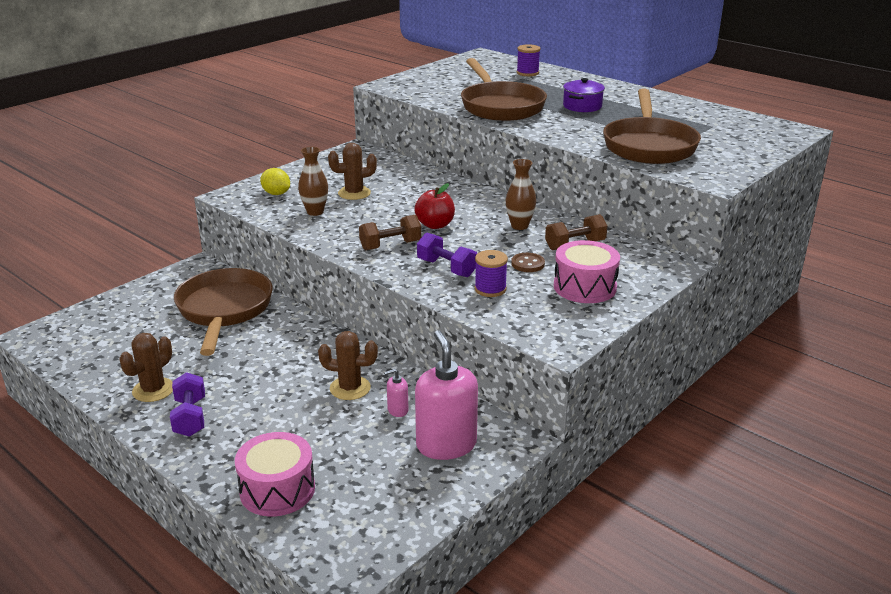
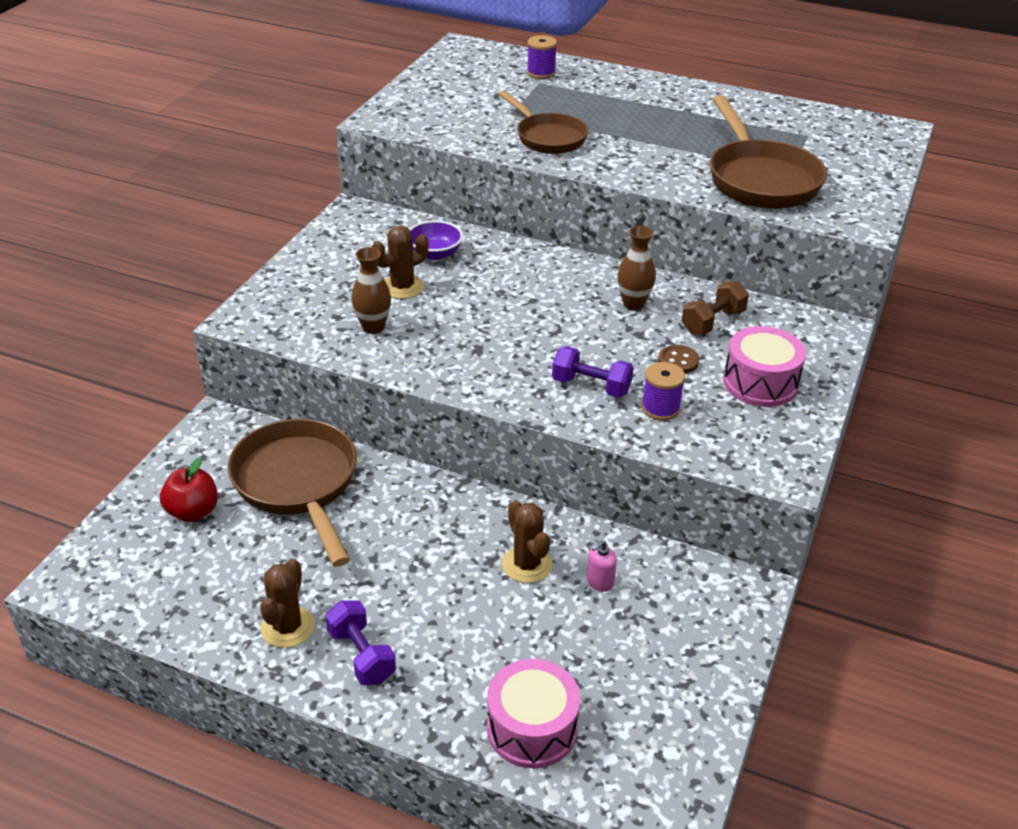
camera: 20 degrees left, 10 degrees up
(276, 194) = (302, 305): yellow lemon -> none
(350, 388) = (527, 564): brown cactus -> brown cactus turned 75 degrees clockwise
(390, 245) = (502, 364): brown dumbbell -> none
(393, 178) = (435, 253): none -> purple bowl
(435, 225) = (535, 321): red apple -> red apple (193, 512)
(446, 445) = (681, 615): pink soap dispenser -> none
(500, 106) = (547, 137): brown pan -> brown pan, size x0.65
(582, 106) = (644, 123): purple pot -> none

